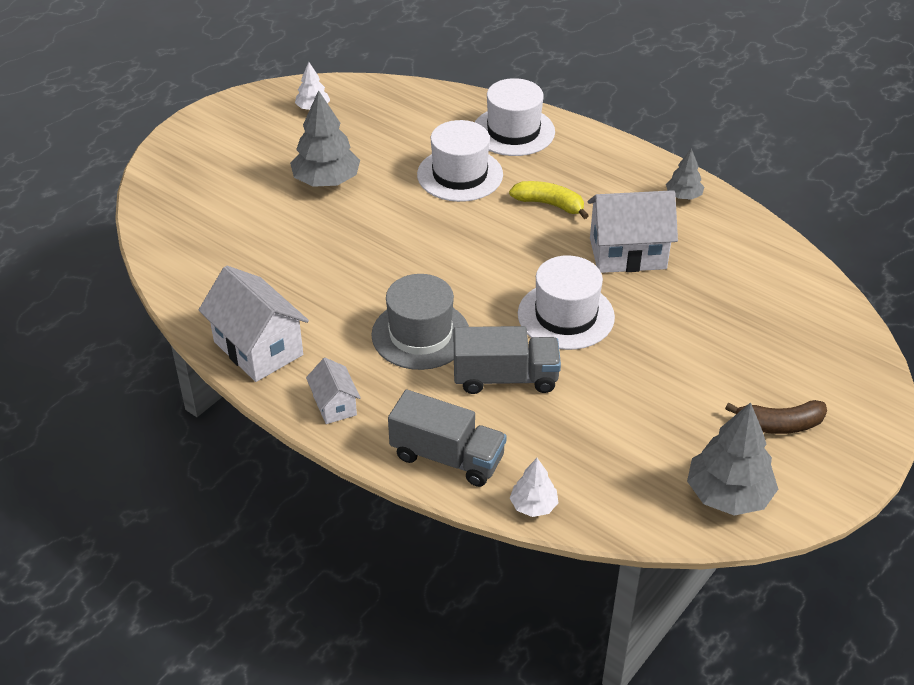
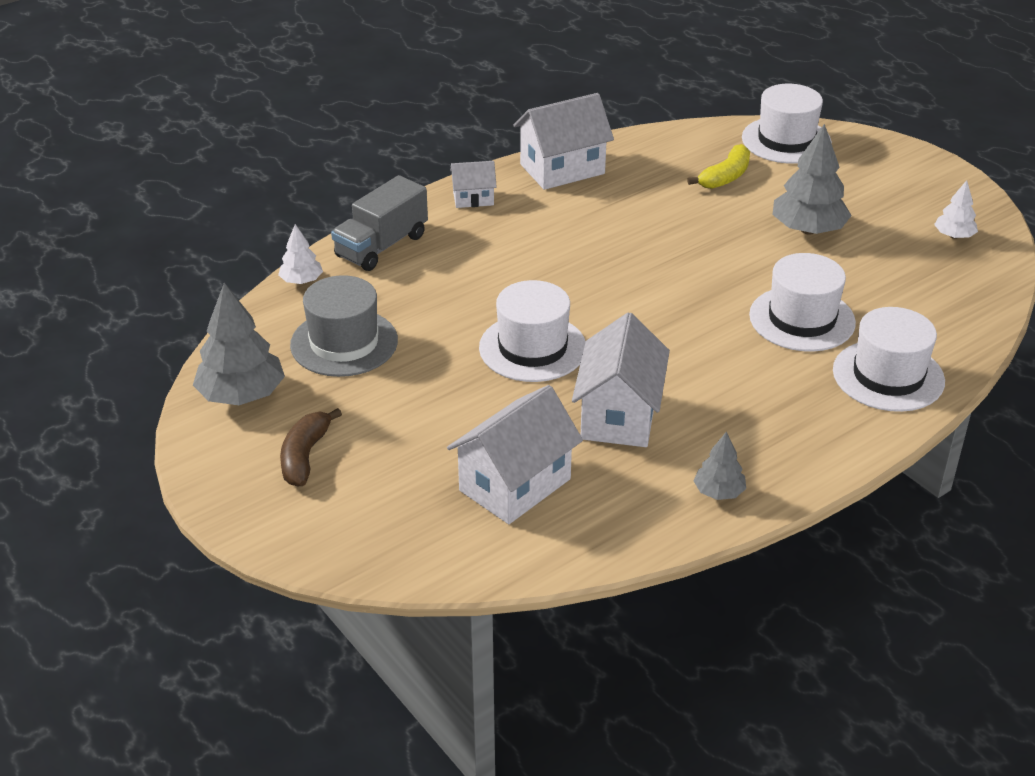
camera: 105 degrees right, 5 degrees down
(170, 205) = (786, 140): none -> white hat
(420, 334) = (543, 254): grey hat -> grey hat (344, 343)
(505, 378) = (461, 293): grey truck -> none
(549, 204) = (728, 375): yellow banana -> yellow banana (725, 177)
(736, 294) = (515, 485): none -> white house

